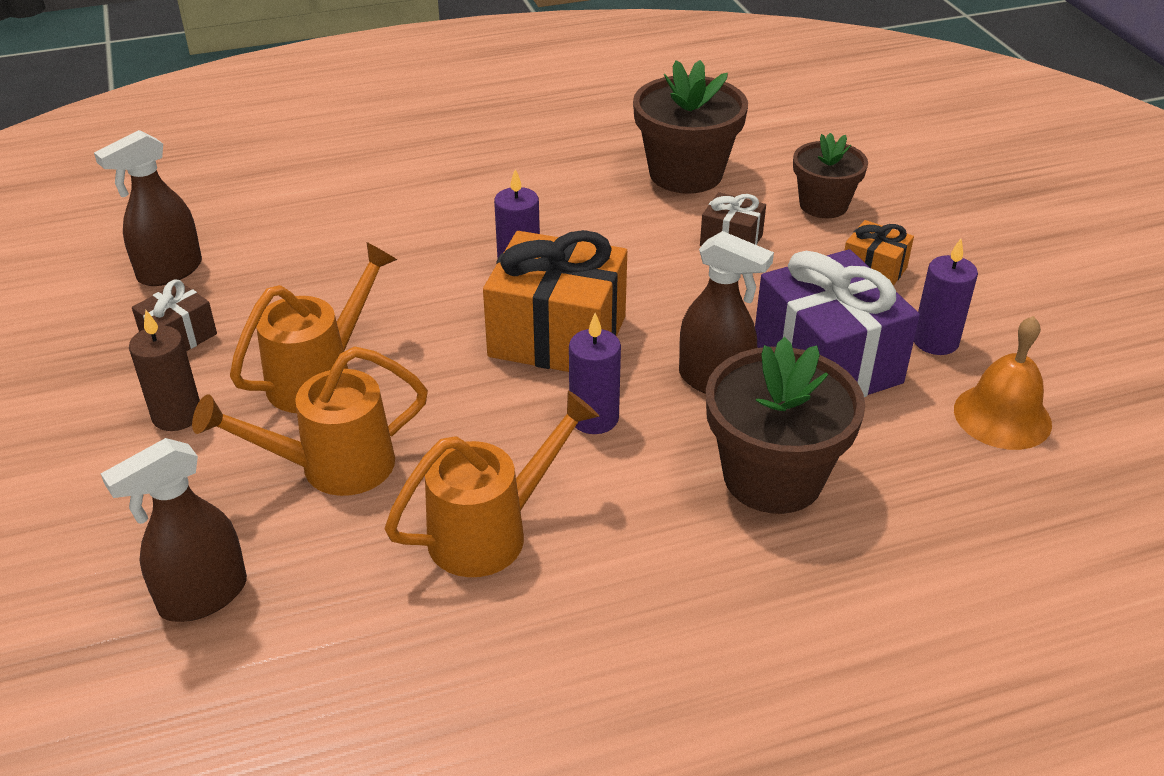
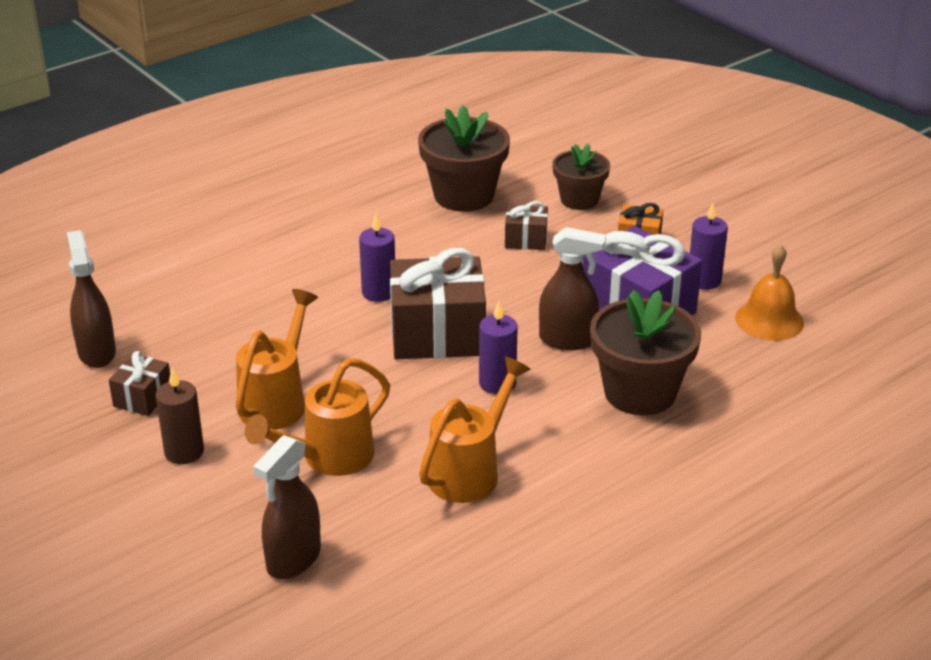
camera: 20 degrees left, 5 degrees down
(169, 271) = (97, 352): brown spray bottle -> brown spray bottle turned 135 degrees clockwise
(557, 336) = (437, 334): orange gift -> brown gift

